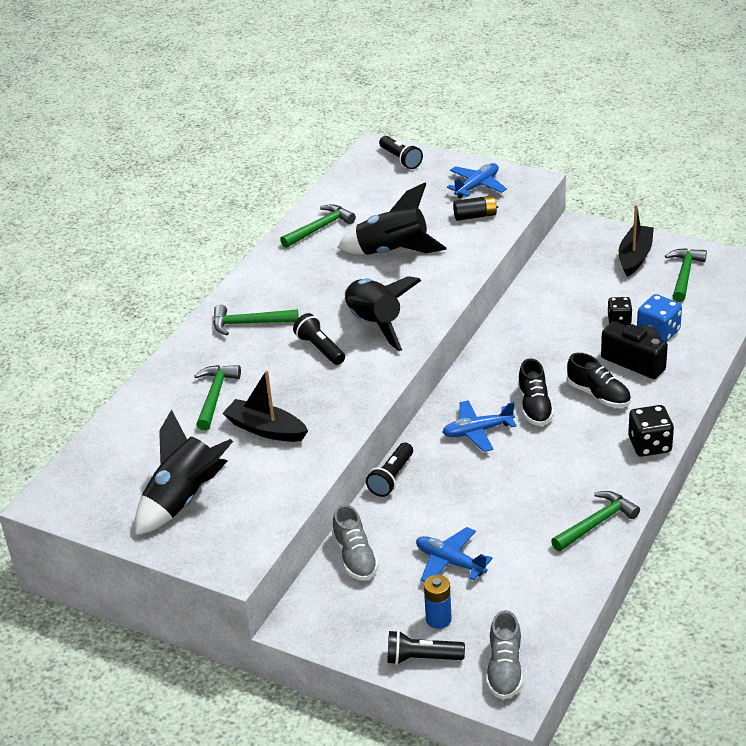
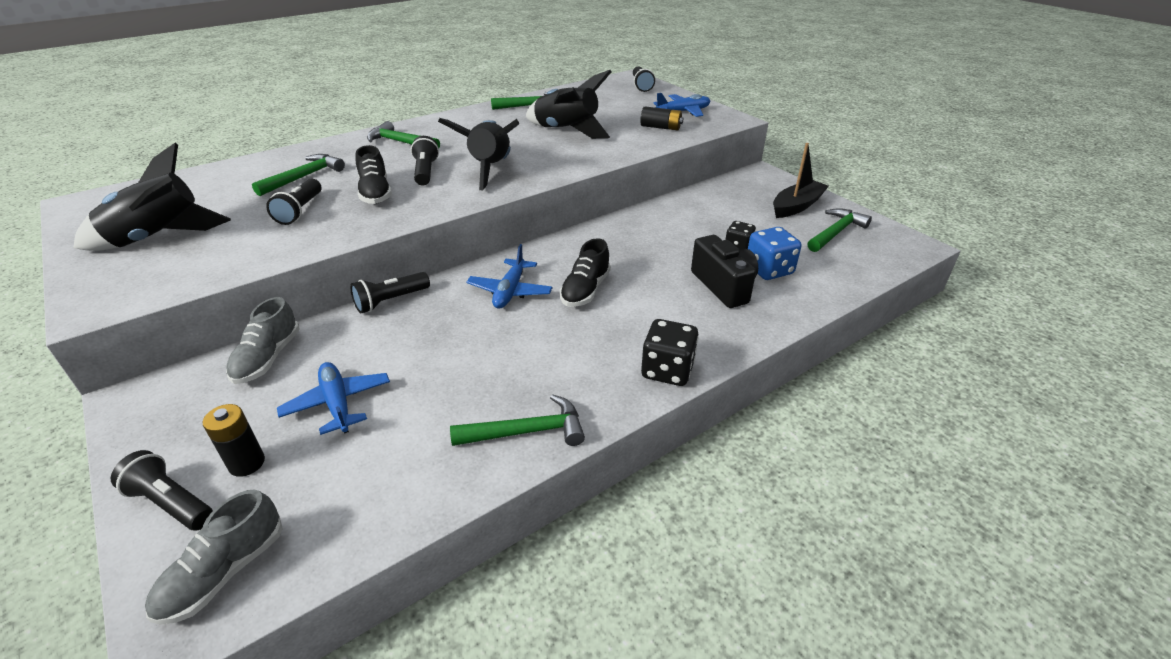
camera: 25 degrees right, 0 degrees up
(266, 429) = (300, 211): black boat -> black flashlight
(438, 619) = (247, 463): blue battery -> black battery
(477, 431) = (510, 291): blue plane -> blue plane turned 90 degrees counterclockwise
(598, 395) = (658, 302): black shoe -> black shoe (375, 193)

